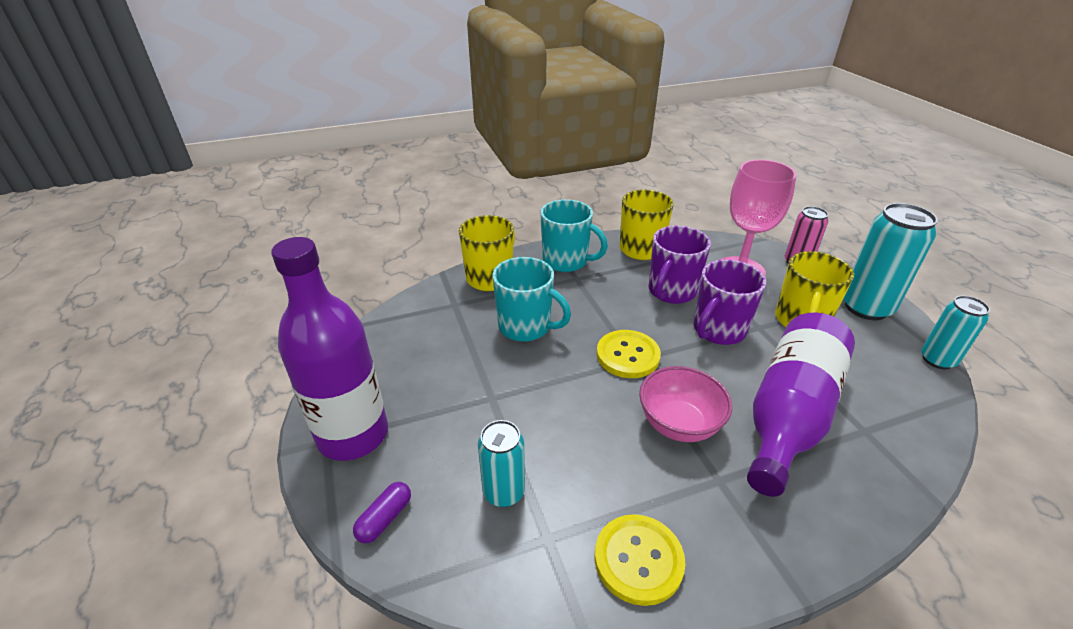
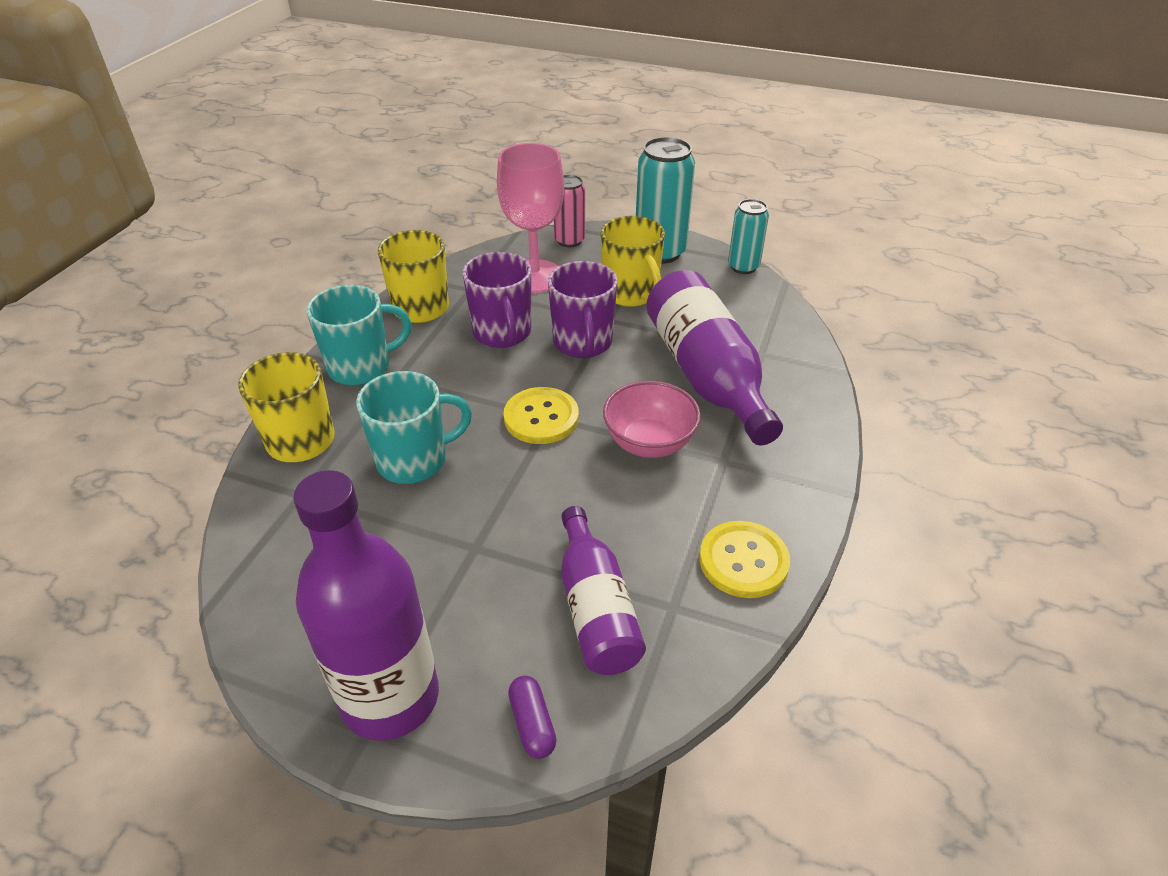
camera: 50 degrees left, 5 degrees up
(504, 492) = (596, 608): turquoise can -> purple bottle

